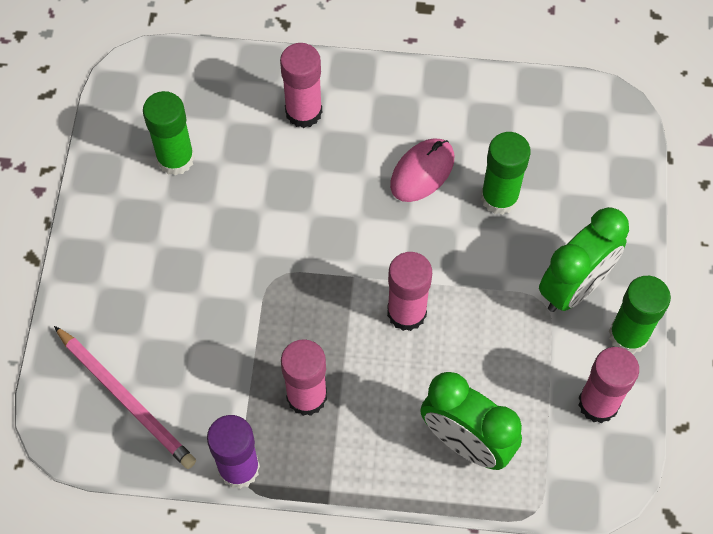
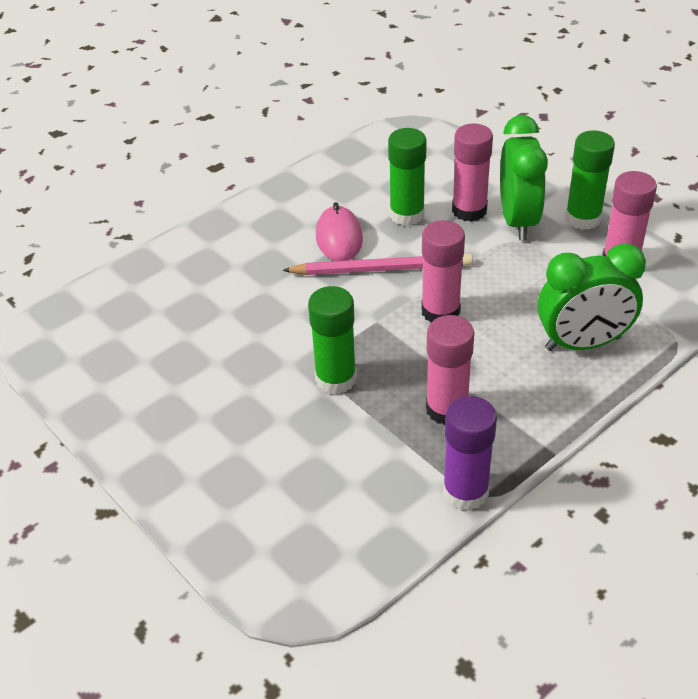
camera: 45 degrees left, 20 degrees down
(126, 398) = (317, 529): pink pencil -> pink pencil (381, 269)
(175, 159) = (147, 359): green glue stick -> green glue stick (336, 379)
(303, 112) = (210, 266): pink glue stick -> pink glue stick (469, 210)

